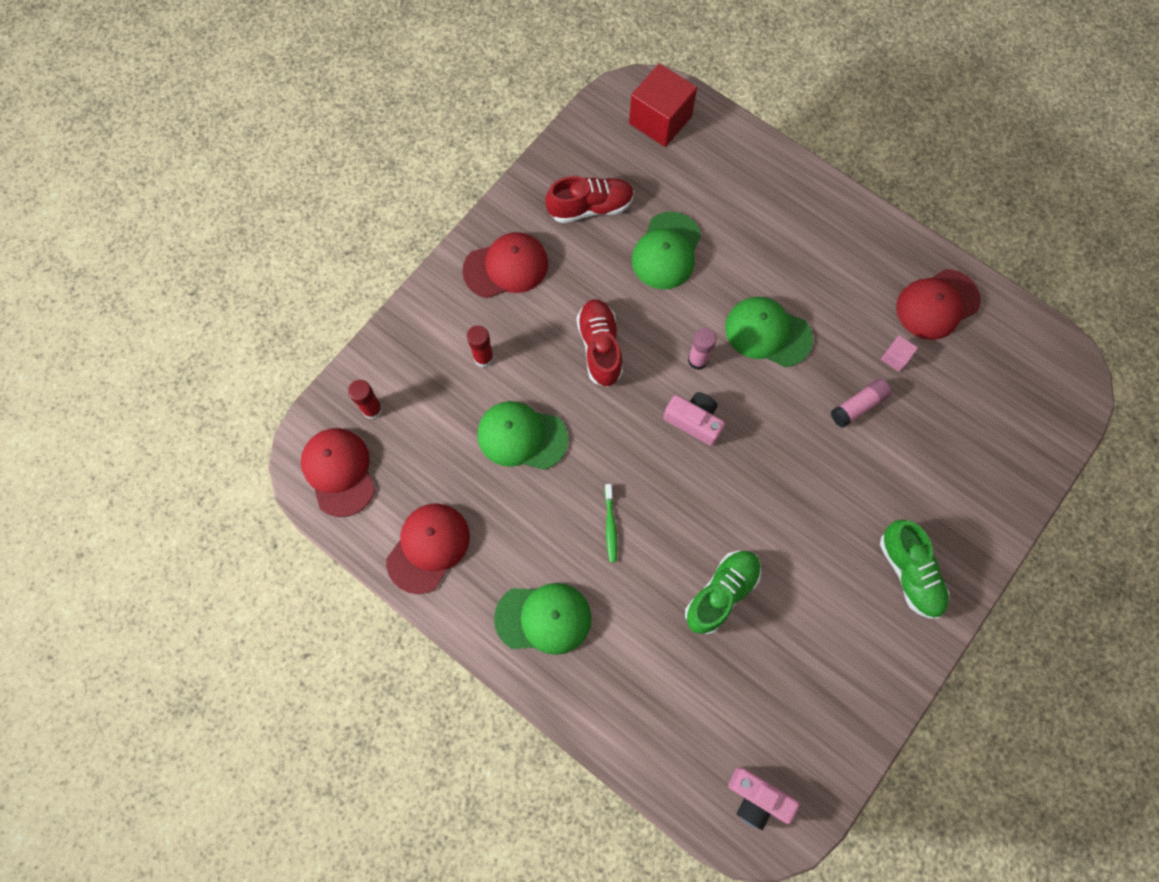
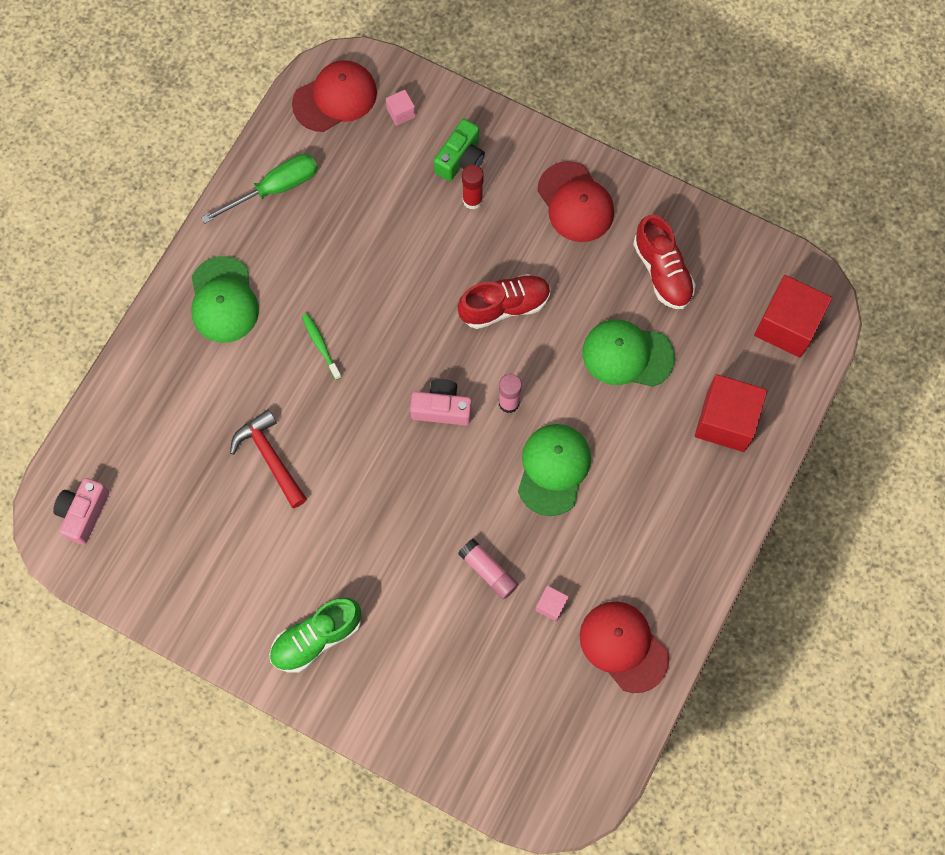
camera: 80 degrees right, 0 degrees up
(372, 409) = (401, 113): red glue stick -> pink cube
(428, 548) = (275, 188): red cap -> green screwdriver
(437, 361) = (460, 159): none -> green camera
(522, 436) = (397, 250): green cap -> none
(610, 526) = (320, 345): green toothbrush -> green toothbrush turned 75 degrees clockwise
(694, 421) = (442, 408): pink camera -> pink camera turned 105 degrees counterclockwise
(721, 593) = (270, 457): green shoe -> red hammer
(741, 184) = (726, 421): none -> red cube

